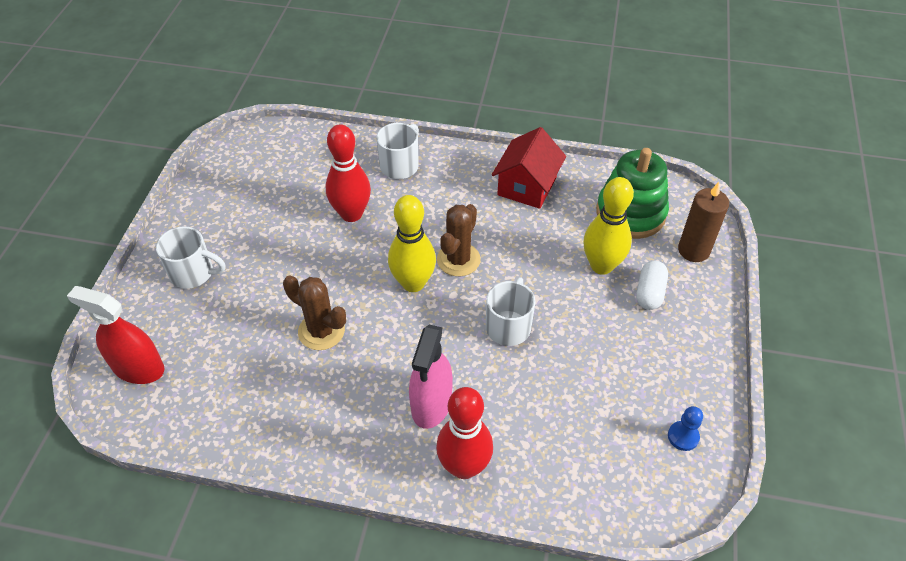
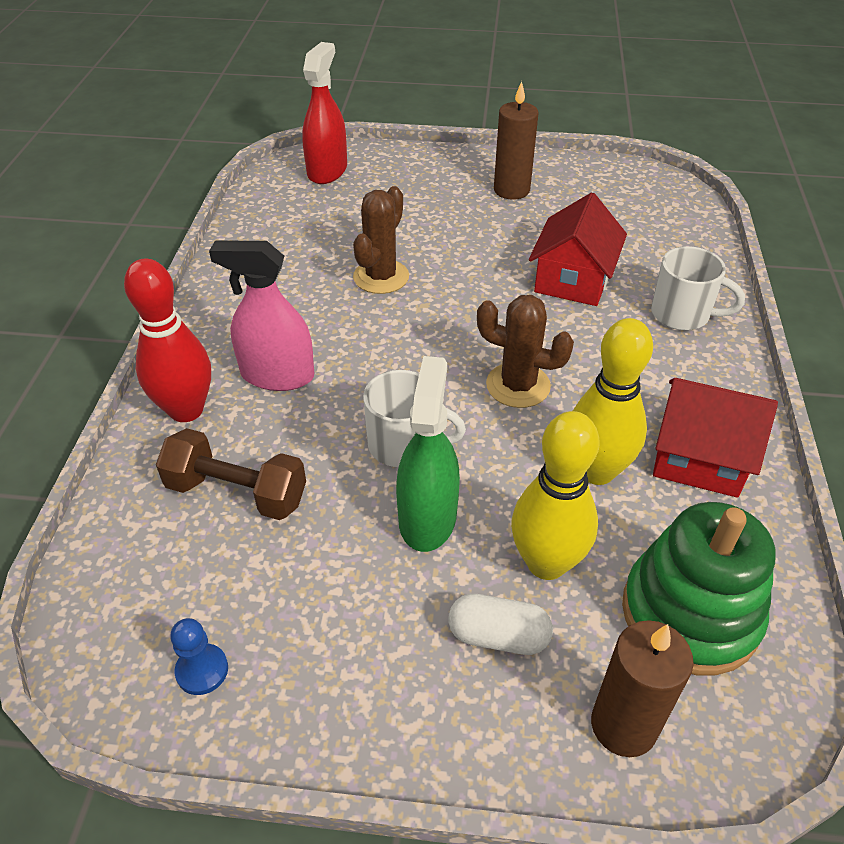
camera: 85 degrees right, 5 degrees down
(193, 273) = (450, 182): white mug -> none
(221, 233) = (511, 190): none -> brown candle
(351, 214) = (573, 280): red bowling pin -> red house
(413, 283) = (466, 344): yellow bowling pin -> yellow bowling pin (596, 471)
(548, 426) = (237, 493): none -> brown dumbbell
(570, 318) = (427, 517): none -> green spray bottle

